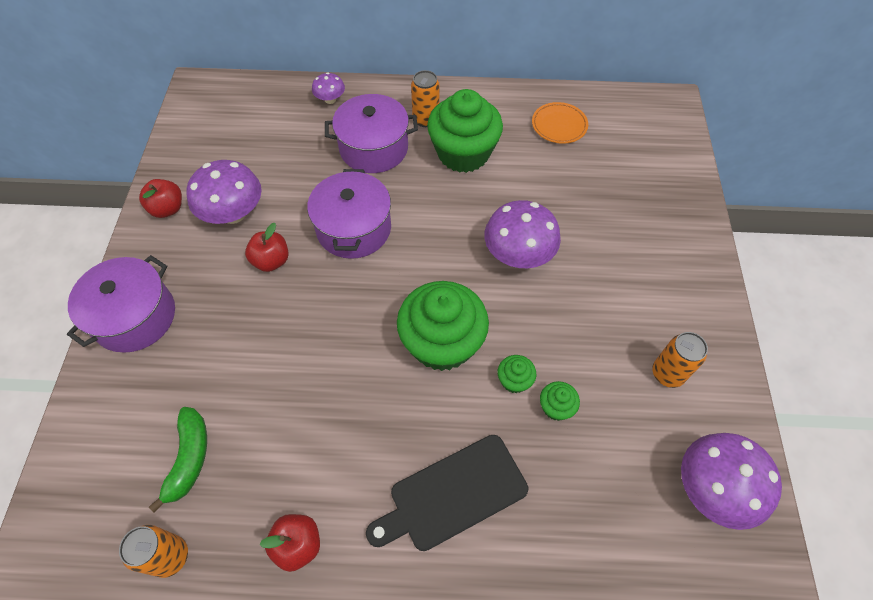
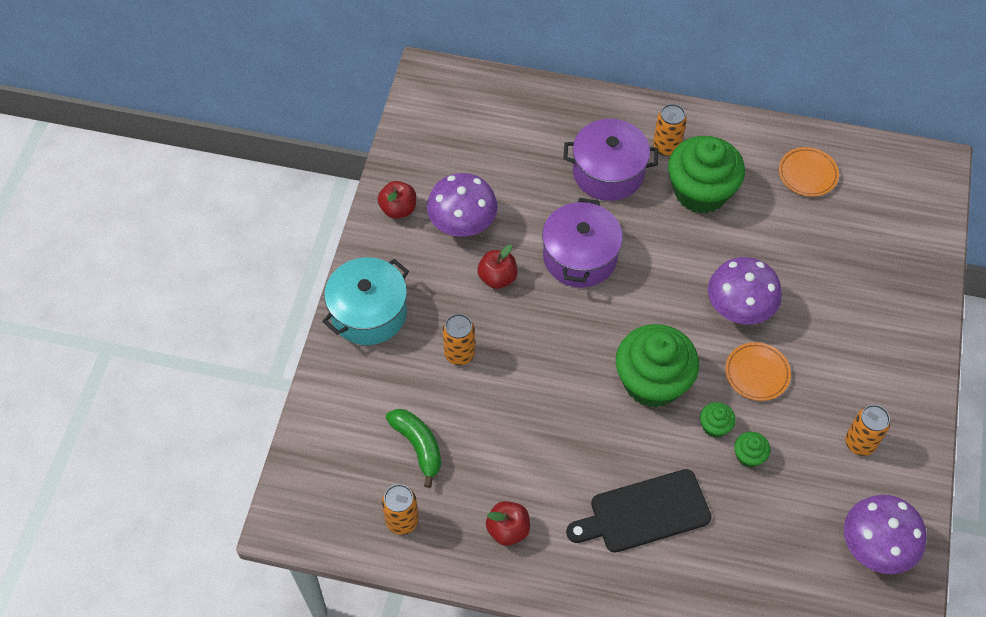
camera: 10 degrees right, 0 degrees up
(135, 317) = (369, 313): purple pot -> turquoise pot
(189, 458) = (418, 446): green banana -> green banana turned 45 degrees counterclockwise
(234, 345) = (459, 354): none -> orange can
(330, 99) = (567, 109): purple mushroom -> none
(548, 317) = (757, 373): none -> orange plate

